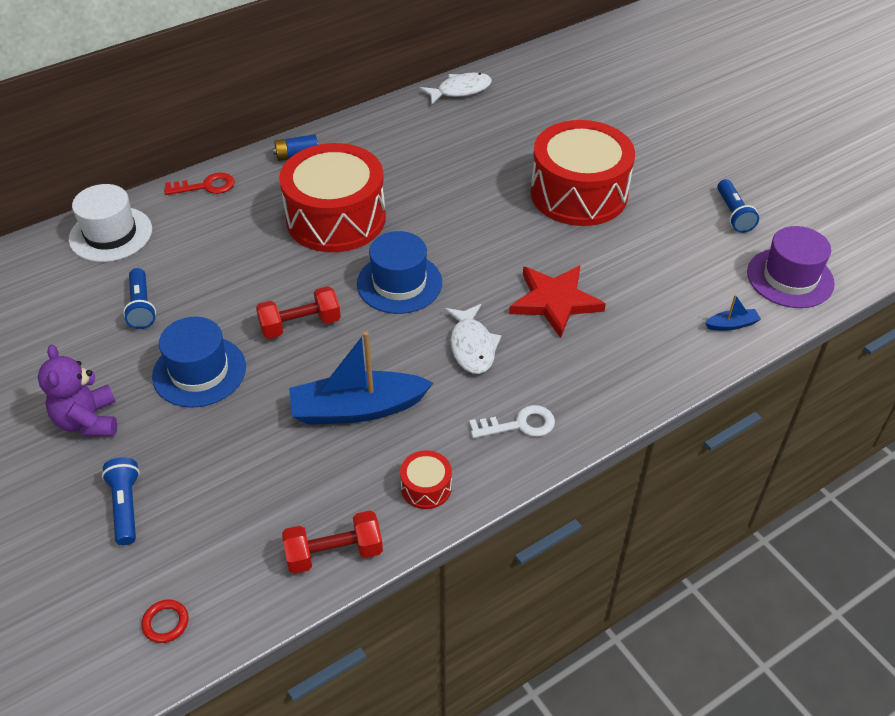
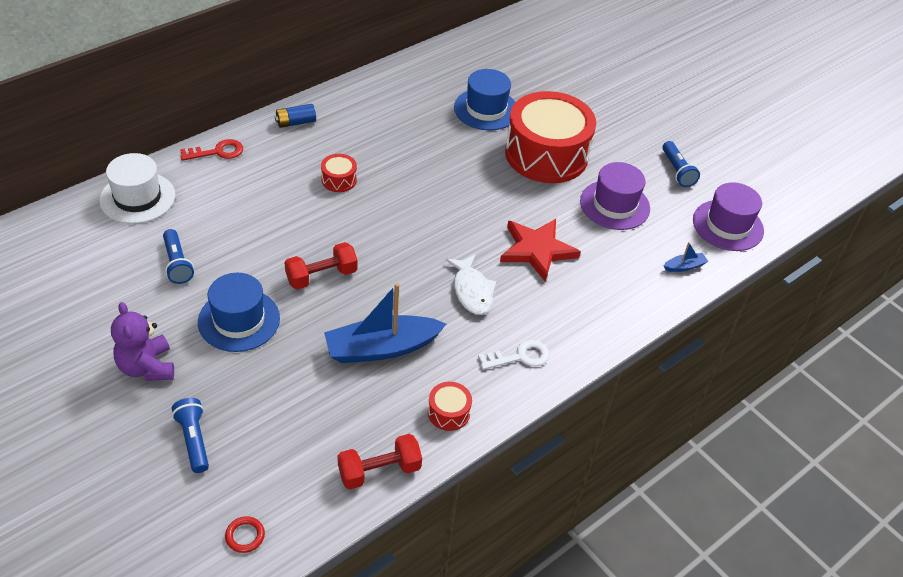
camera: 10 degrees left, 0 degrees up
(336, 218) = (339, 180): red drum -> red drum, size x0.40
(399, 283) = (402, 237): blue hat -> blue hat (486, 109)
(460, 90) = (433, 61): white fish -> none
(654, 252) = (614, 205): none -> purple hat

